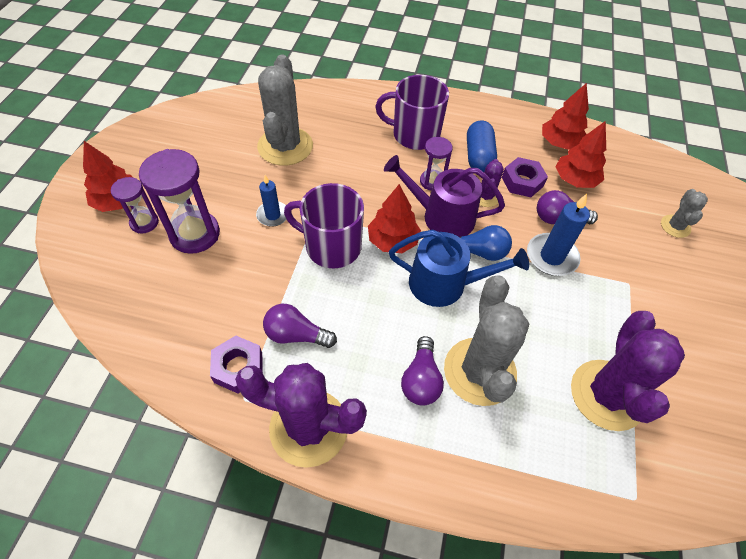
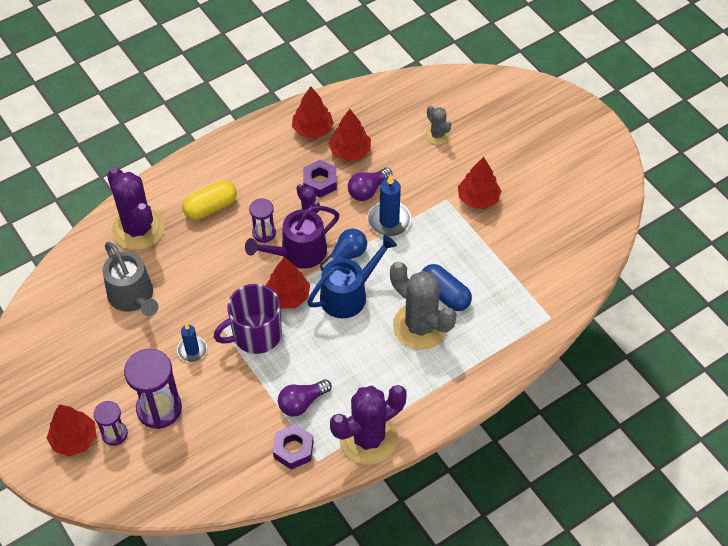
camera: 45 degrees left, 0 degrees up
(285, 146) = (133, 297): grey cactus -> grey watering can
(414, 134) = (210, 207): purple mug -> yellow capsule
(421, 379) = (396, 360): purple light bulb -> none
(478, 157) = (272, 187): blue capsule -> blue capsule (445, 294)
(607, 395) = (493, 277): purple cactus -> purple cactus (138, 229)
(665, 309) = (478, 198): none -> red tree

